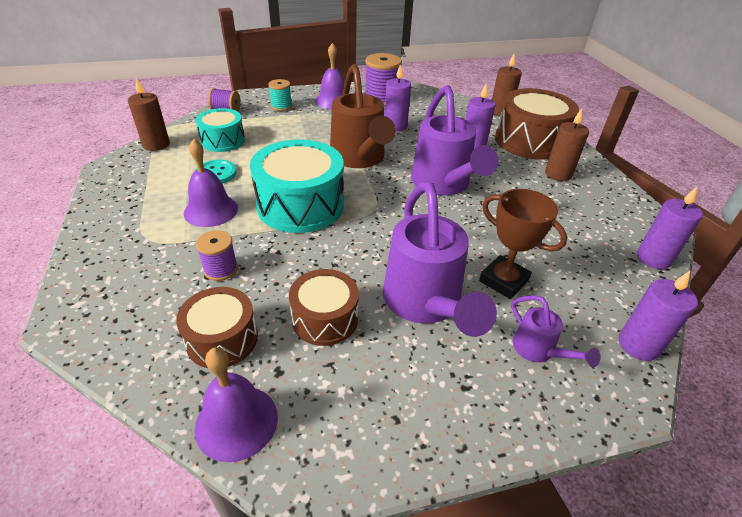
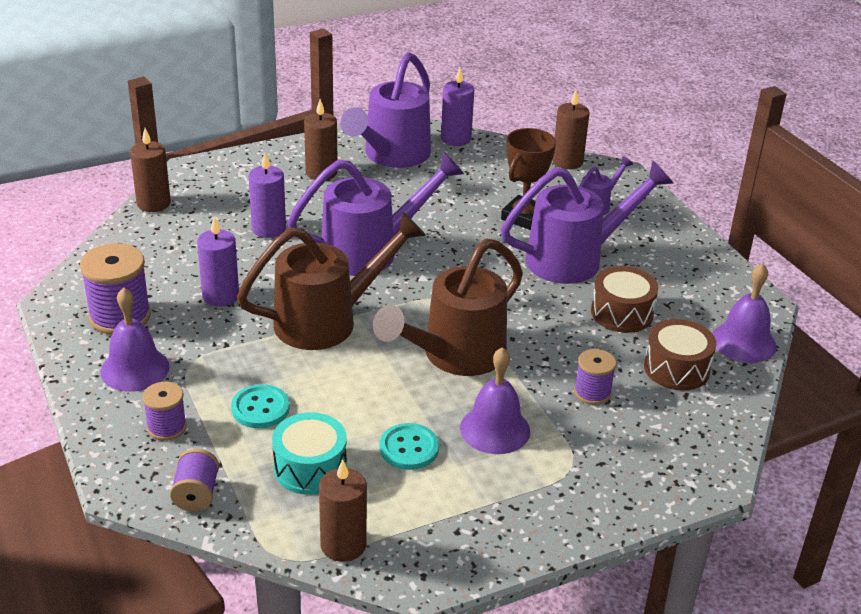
camera: 100 degrees left, 5 degrees down
(281, 106) = (167, 427): turquoise spool -> purple spool
(282, 131) = (260, 408): none -> turquoise button
(300, 205) = (455, 356): turquoise drum -> brown watering can
(529, 141) = (242, 185): brown drum -> none
(600, 213) = (392, 156): none -> purple watering can
(638, 345) = (567, 161): purple candle -> brown candle

